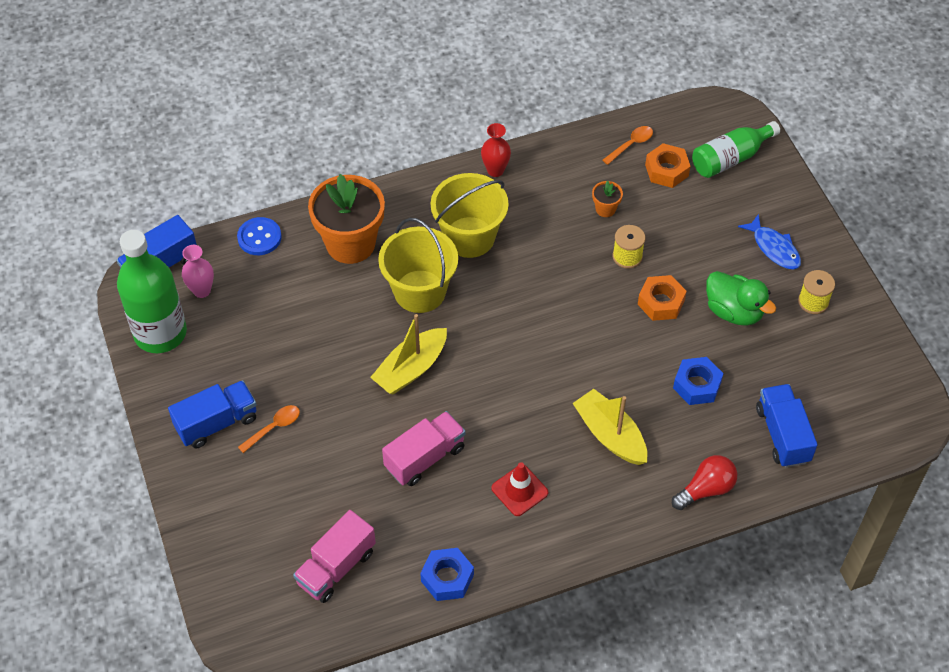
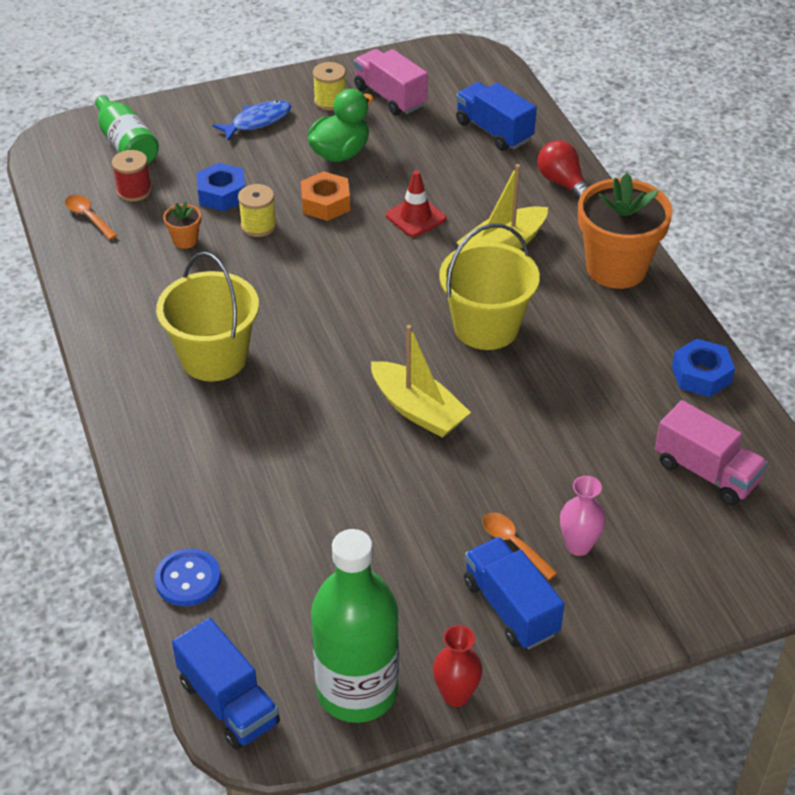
camera: 90 degrees left, 10 degrees down
(202, 290) = (281, 644): pink vase -> pink vase (578, 546)
(350, 244) = (211, 475): orange flower pot -> orange flower pot (616, 268)
(420, 291) = (297, 403): yellow bucket -> yellow bucket (486, 327)
(425, 458) = (546, 395): pink truck -> pink truck (390, 97)
(495, 170) = (106, 333): red vase -> red vase (456, 695)
(519, 490) = (581, 316): red traffic cone -> red traffic cone (415, 217)
(666, 170) = (134, 191): orange nut -> red spool
(697, 385) = (436, 183): blue nut -> blue nut (222, 194)
(782, 435) = (494, 131): blue truck -> blue truck turned 60 degrees clockwise

